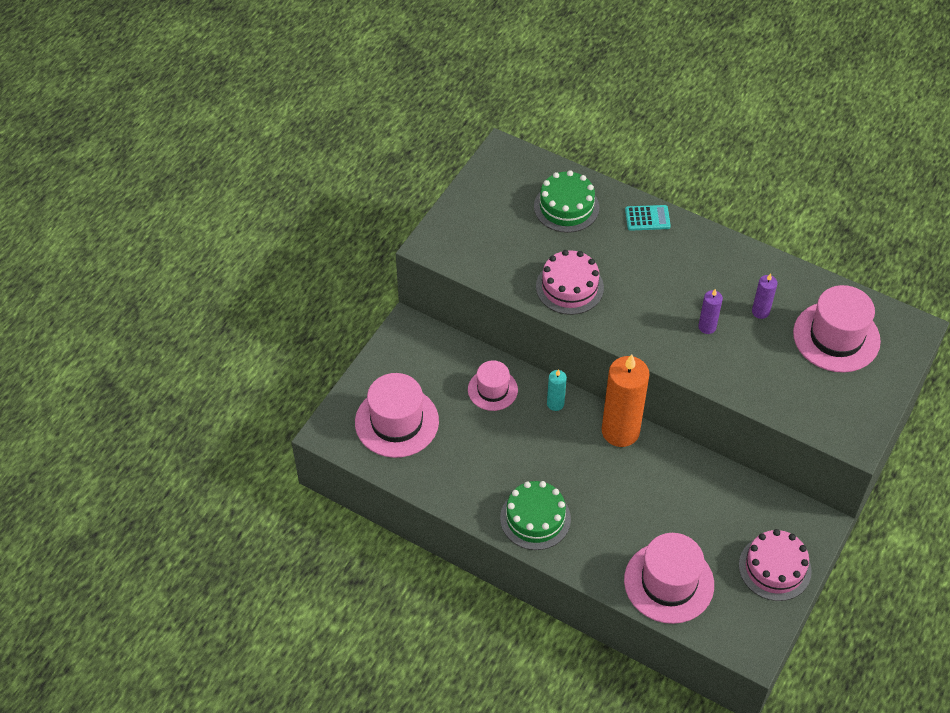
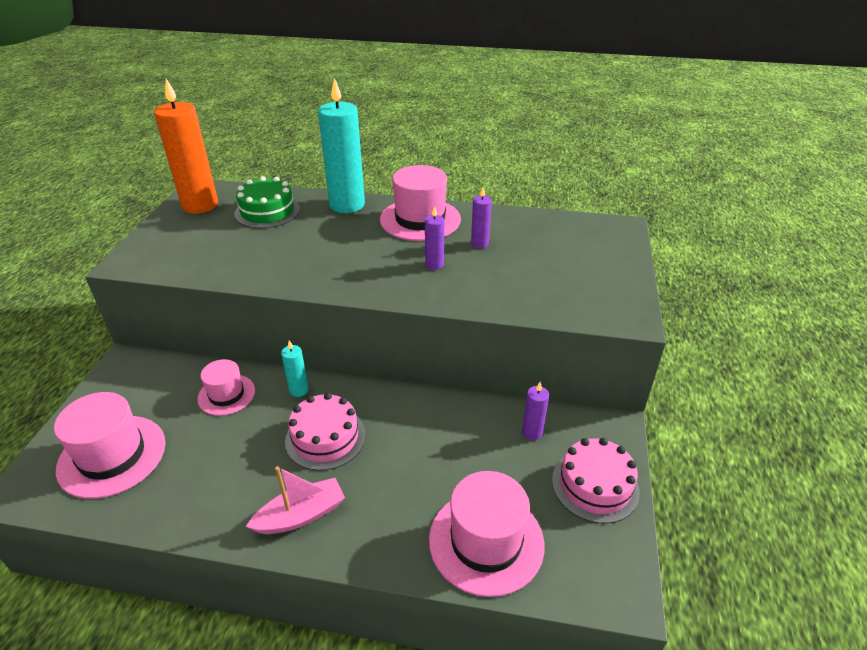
camera: 20 degrees left, 15 degrees down
(535, 518) = (301, 515): green cake -> pink boat
(569, 287) = (283, 264): pink cake -> pink cake (325, 437)
(620, 431) = (375, 397): orange candle -> orange candle (200, 205)
(647, 218) = (347, 205): turquoise calculator -> turquoise candle
(744, 507) = (532, 432): none -> purple candle
(836, 337) = (558, 246): pink hat -> pink hat (420, 219)

